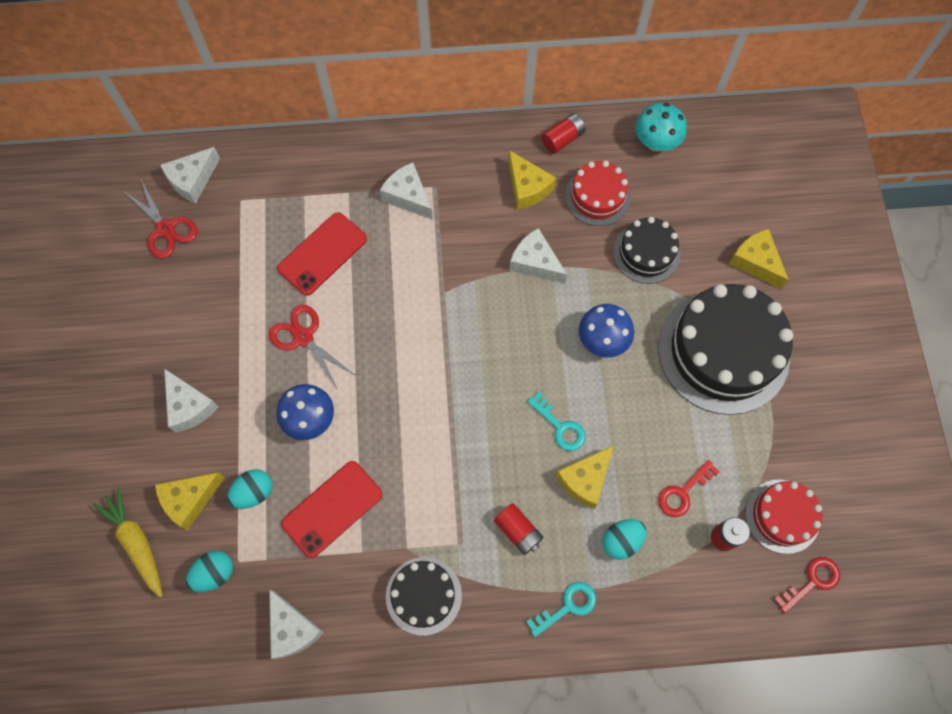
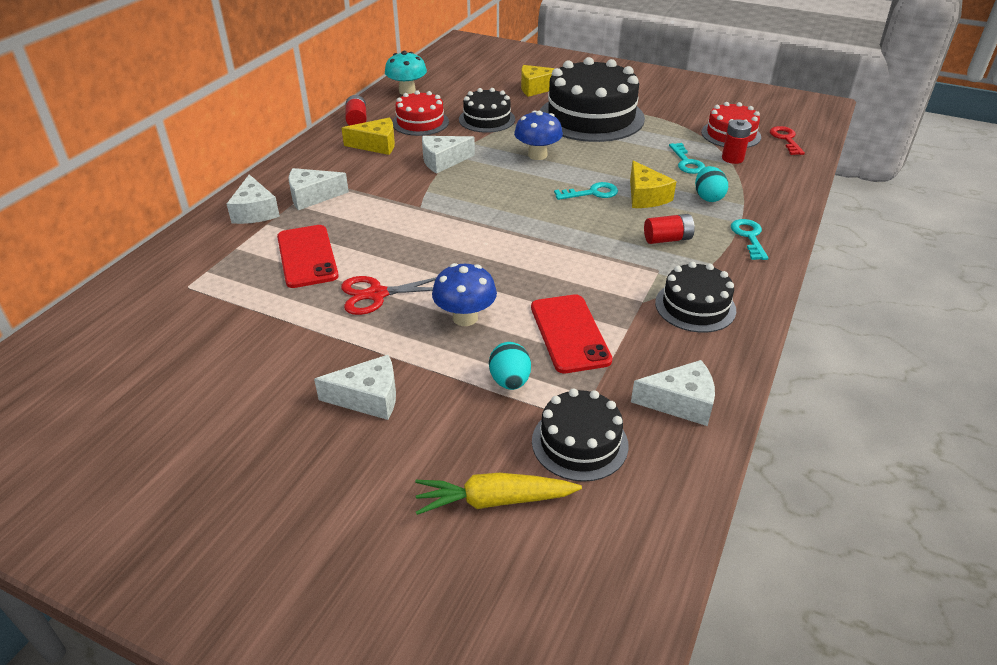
camera: 60 degrees left, 30 degrees down
(166, 229) = (146, 347): red scissors -> none
(190, 500) = (478, 434): yellow cheese -> none
(192, 180) = (120, 310): white cheese -> white cheese (255, 211)
(214, 573) = (579, 443): turquoise egg -> black cake
(683, 492) = (686, 162): red key -> turquoise key

